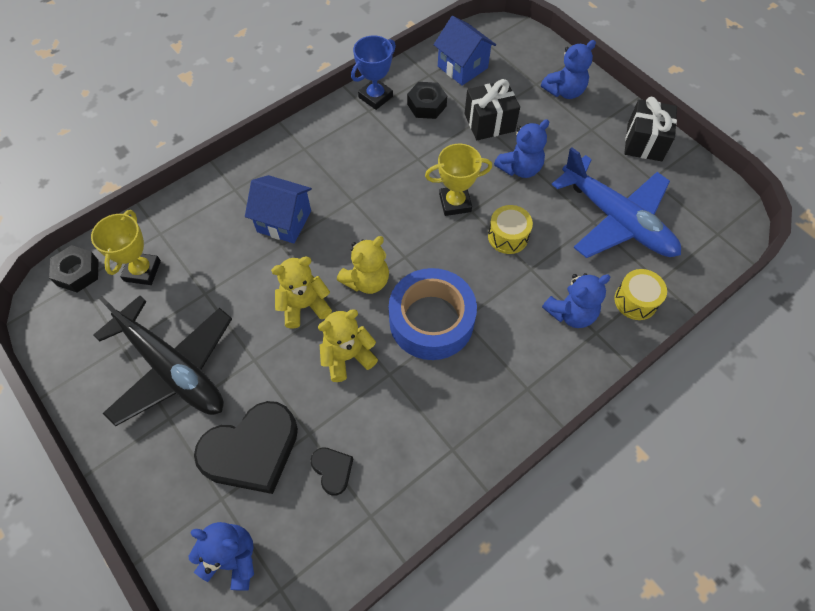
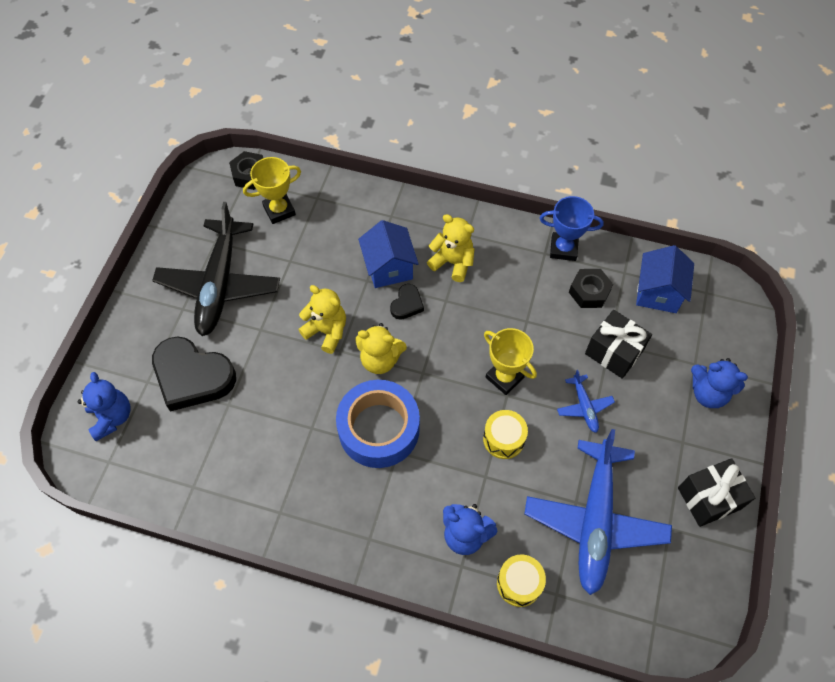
camera: 55 degrees right, 0 degrees up
(332, 470) = (211, 438): black heart -> black heart (407, 304)
(347, 356) = (306, 389): yellow teddy bear -> yellow teddy bear (452, 262)
(520, 168) = (584, 407): blue teddy bear -> blue plane

